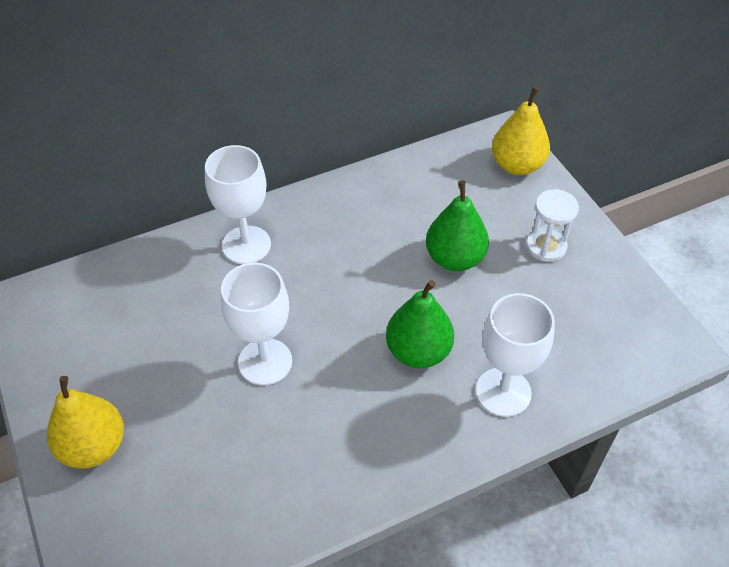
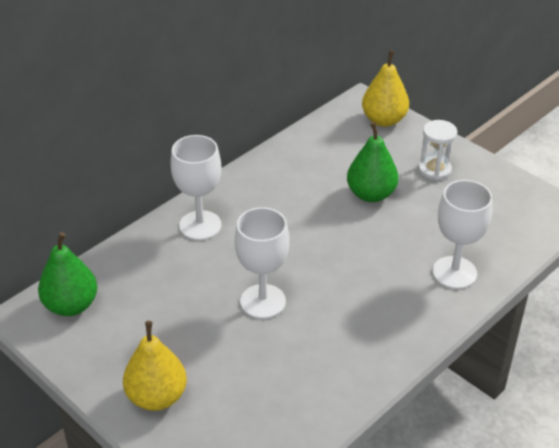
camera: 20 degrees left, 10 degrees down
(418, 351) = (377, 263): green pear -> green pear (71, 305)

